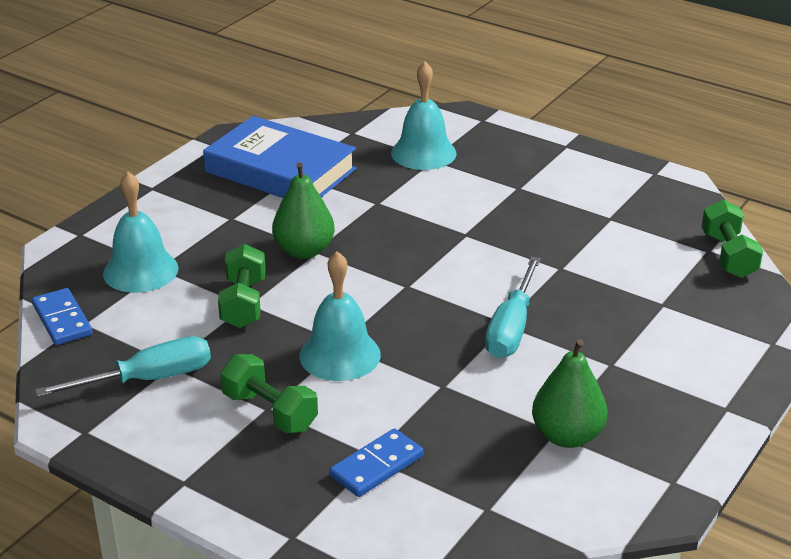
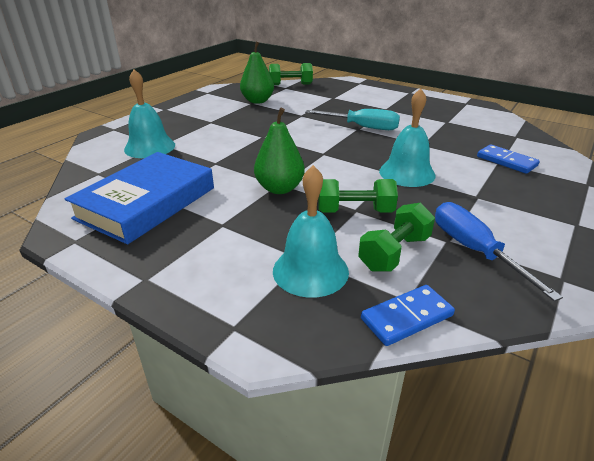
camera: 90 degrees left, 0 degrees up
(148, 379) = (474, 250): turquoise screwdriver -> blue screwdriver
(270, 411) = (480, 195): green dumbbell -> green dumbbell (394, 253)
(567, 436) = (448, 119): green pear -> green pear (257, 101)

